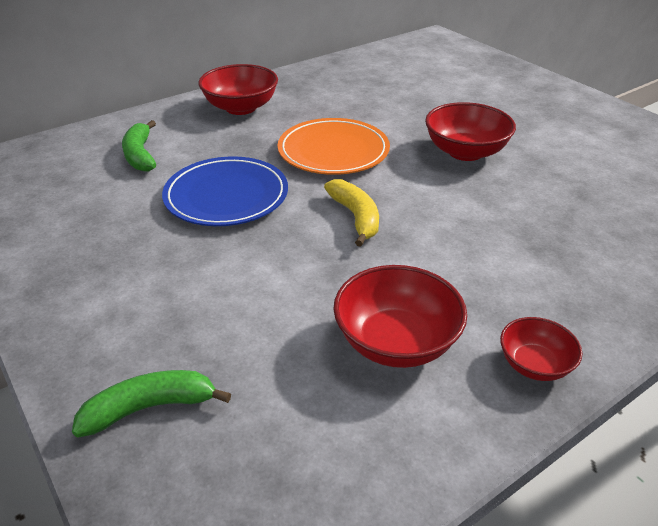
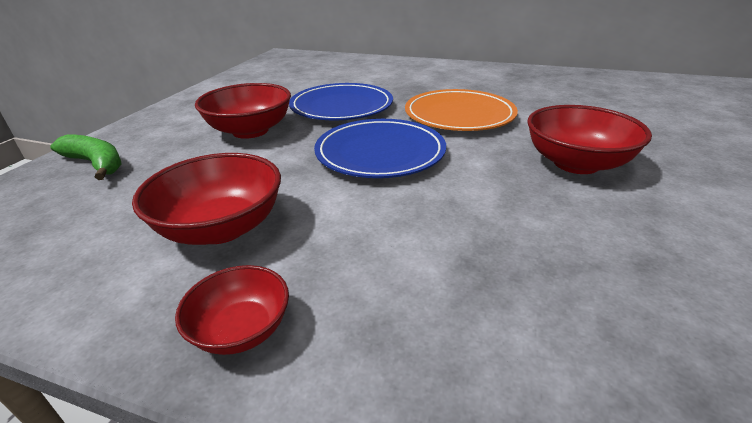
camera: 55 degrees right, 5 degrees down
(140, 155) = (351, 74): green banana -> none
(241, 108) = (455, 74): red bowl -> red bowl (250, 131)
(355, 217) = (380, 153): yellow banana -> blue plate

